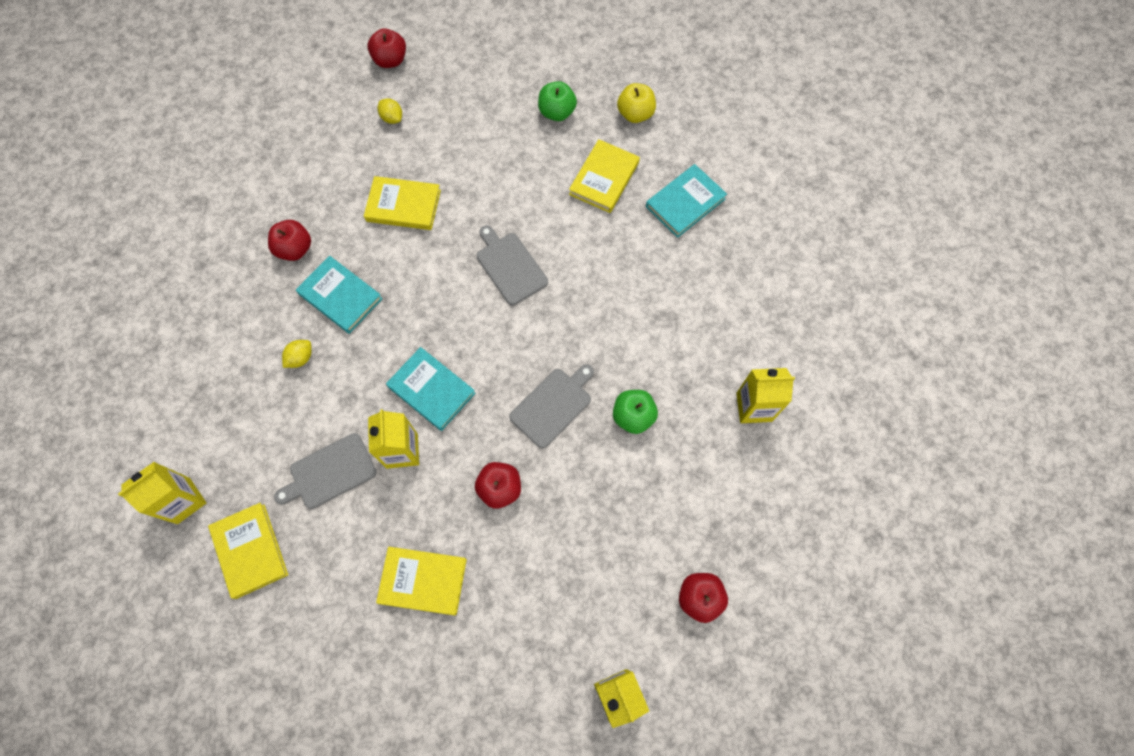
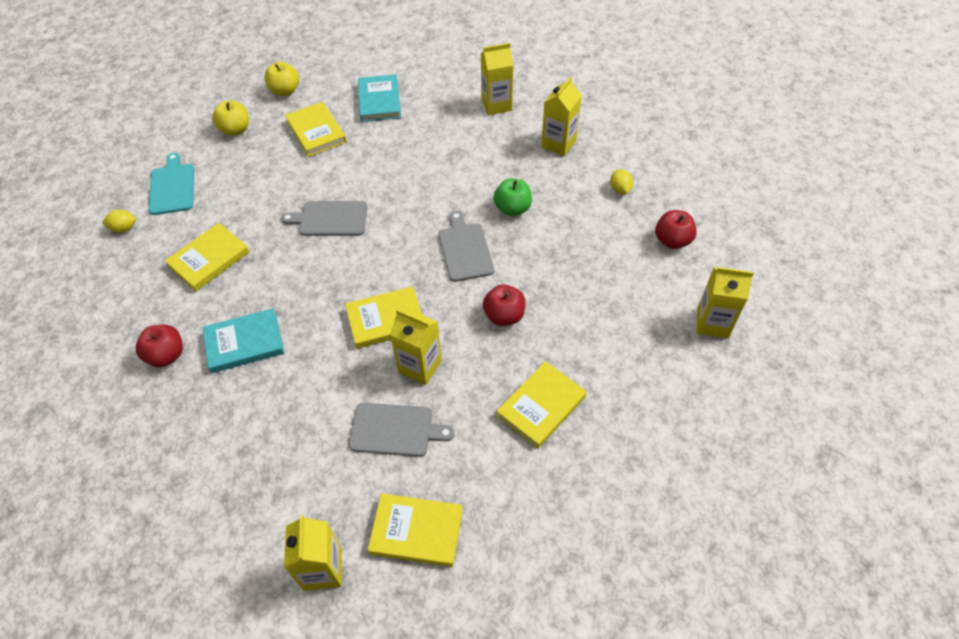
camera: 55 degrees left, 15 degrees down
(300, 358) = (272, 401): yellow lemon -> yellow lemon (620, 189)
(329, 472) = (395, 430): grey cutting board -> grey cutting board turned 90 degrees counterclockwise
(390, 60) = (71, 203): red apple -> none
(431, 390) = (386, 320): turquoise book -> yellow book
(458, 117) = (172, 187): none -> turquoise cutting board
(557, 112) = (235, 130): green apple -> yellow apple
(764, 312) = (496, 105): none -> yellow carton

